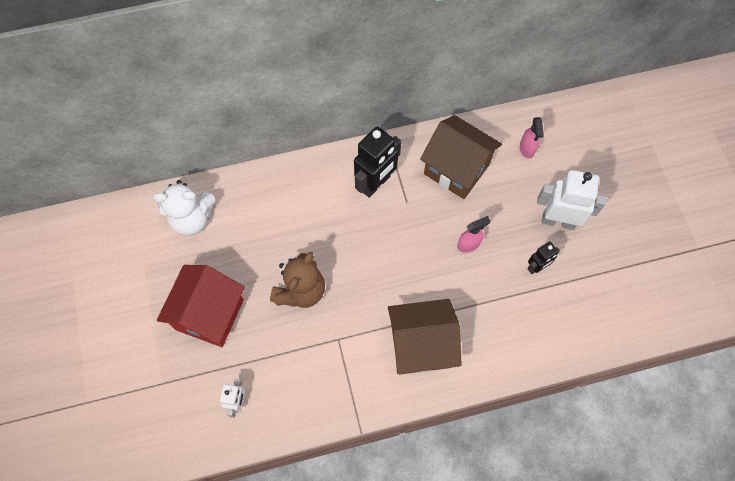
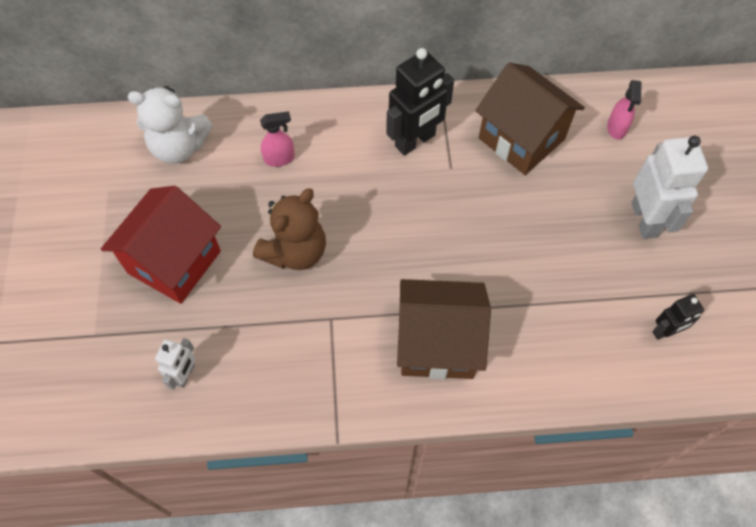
camera: 10 degrees right, 5 degrees down
(469, 244) = (522, 230): pink spray bottle -> pink spray bottle (279, 158)
(536, 267) = (608, 271): black robot -> black robot (665, 331)
(558, 220) = (645, 219): white robot -> white robot turned 60 degrees clockwise

